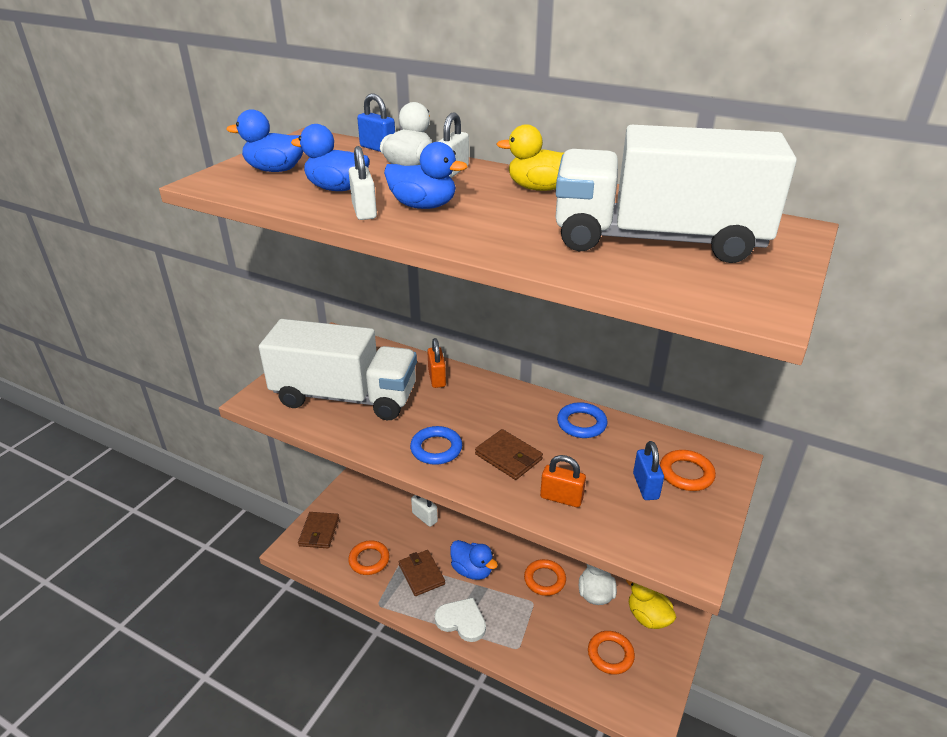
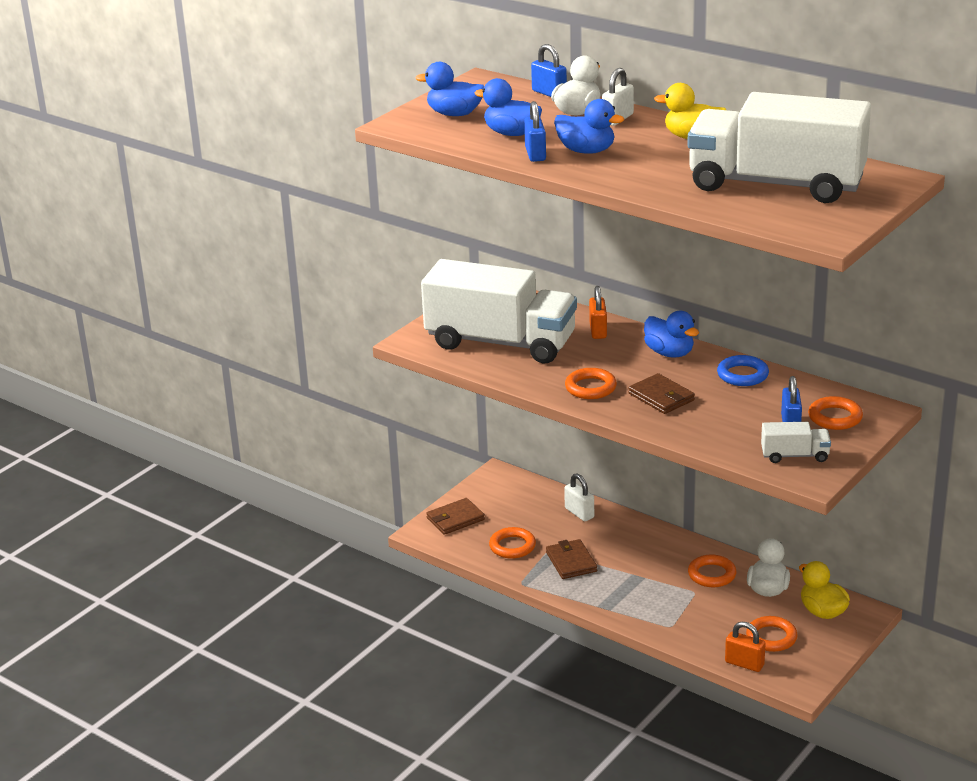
camera: 10 degrees right, 5 degrees down
(319, 532) = (455, 519): brown wallet -> brown wallet turned 45 degrees clockwise
(364, 211) = (535, 154): white padlock -> blue padlock
(436, 449) = (590, 388): blue ring -> orange ring
(461, 621) = (612, 602): white heart -> none
(472, 570) = (629, 562): blue duck -> blue duck (669, 353)
(561, 498) = (705, 429): orange padlock -> orange padlock (744, 664)
(663, 531) = (795, 455): none -> white truck

